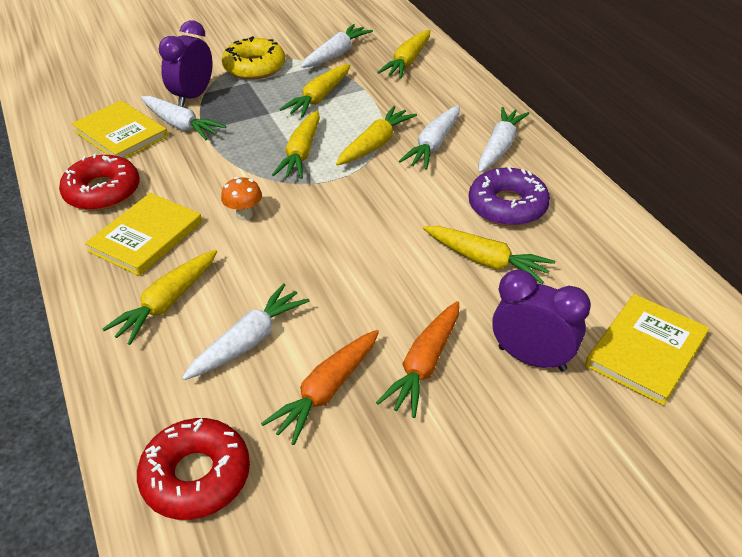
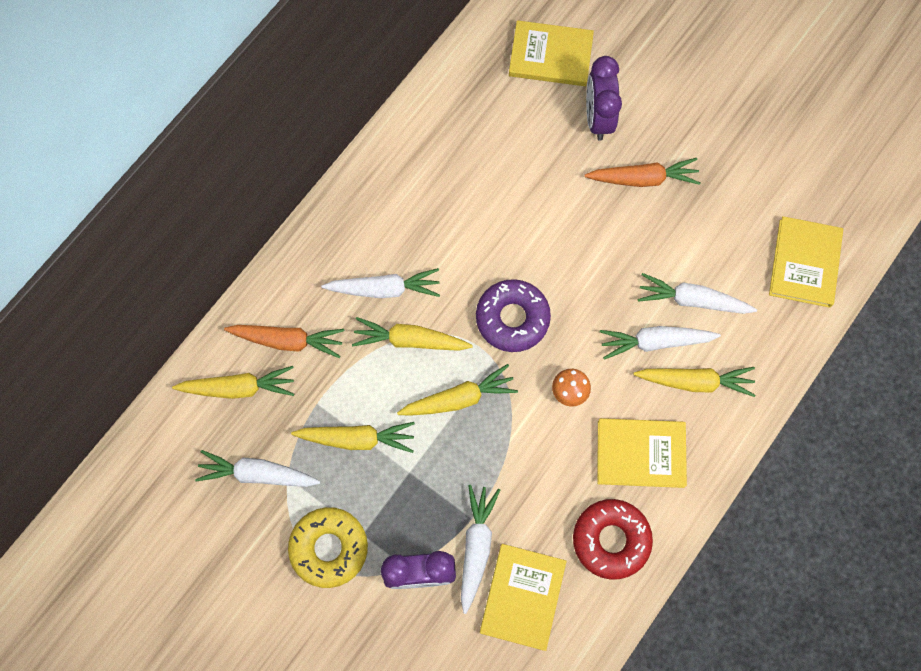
camera: 120 degrees left, 30 degrees up
(196, 476) = (804, 263): red donut -> yellow book
(327, 391) = (700, 226): orange carrot -> orange carrot (288, 340)
(486, 261) = (518, 183): yellow carrot -> none
(499, 147) = (359, 232): white carrot -> white carrot (655, 342)
(507, 206) = (442, 193): purple donut -> purple donut (512, 318)

